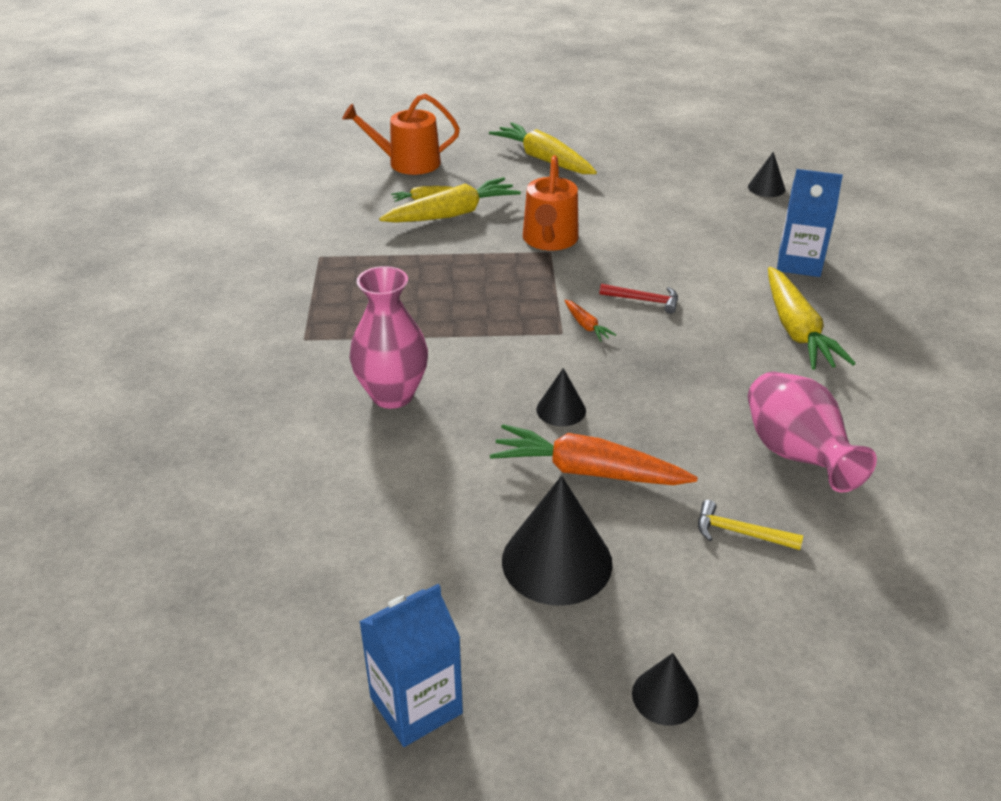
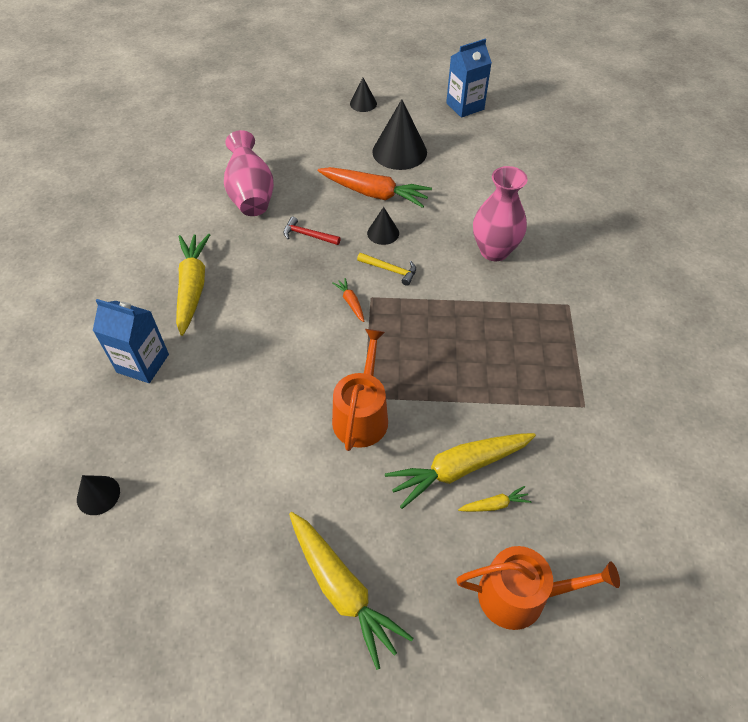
camera: 175 degrees left, 15 degrees up
(644, 300) = (297, 326): red hammer -> red hammer (308, 235)
(740, 532) = (303, 159): yellow hammer -> yellow hammer (390, 270)

